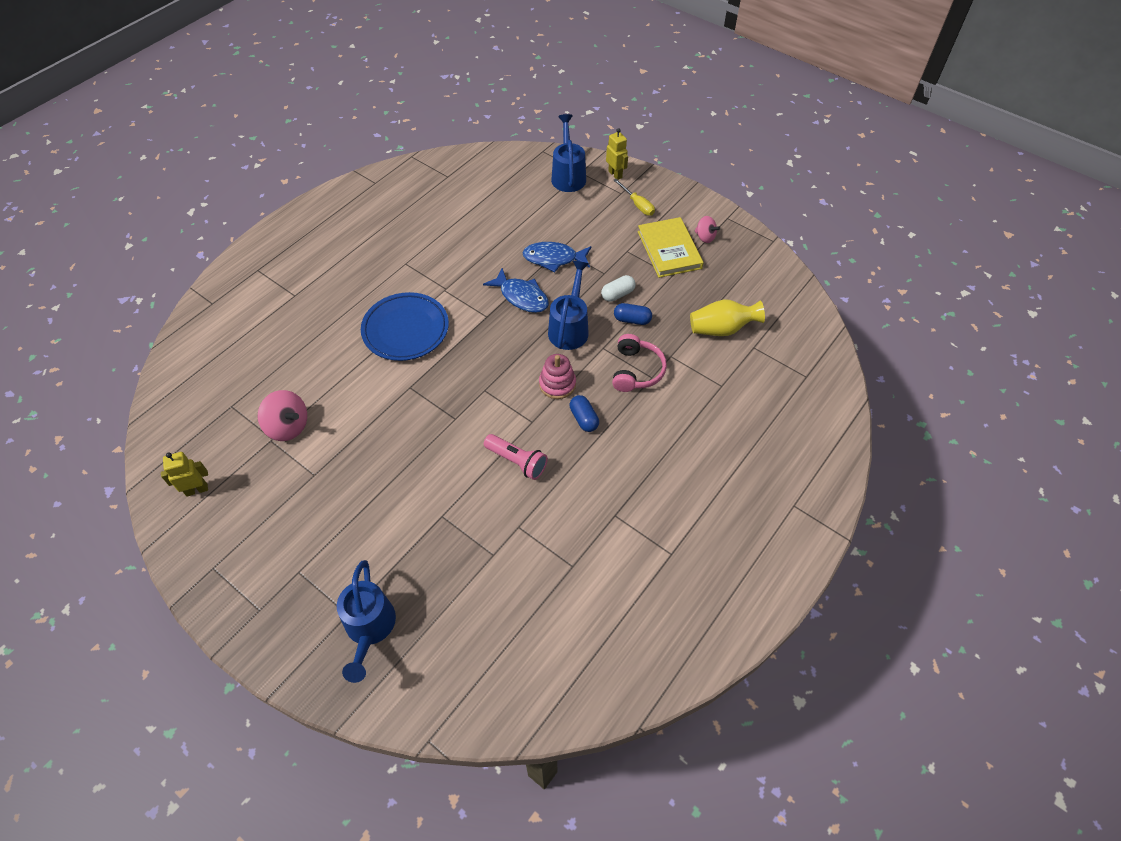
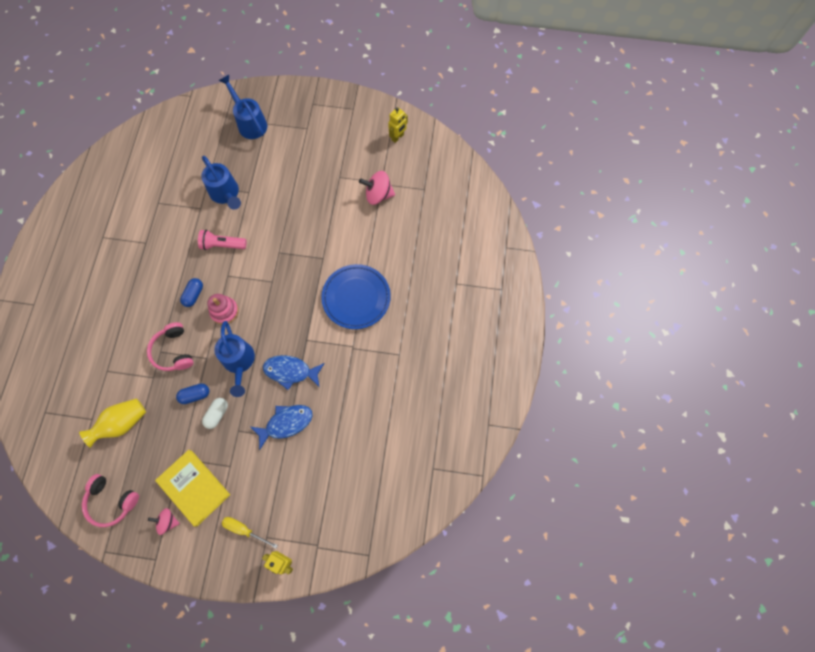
camera: 150 degrees right, 15 degrees up
(568, 176) = (326, 533): blue watering can -> blue watering can (226, 194)
(584, 419) = (194, 295): blue capsule -> blue capsule turned 75 degrees clockwise
(754, 272) = (111, 501): none -> pink headphones

